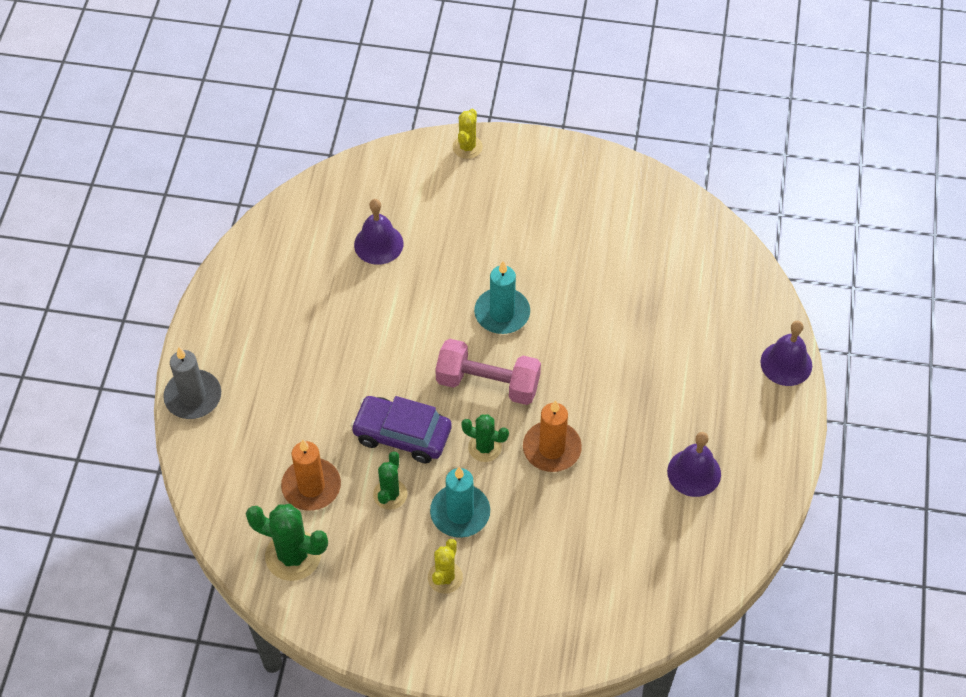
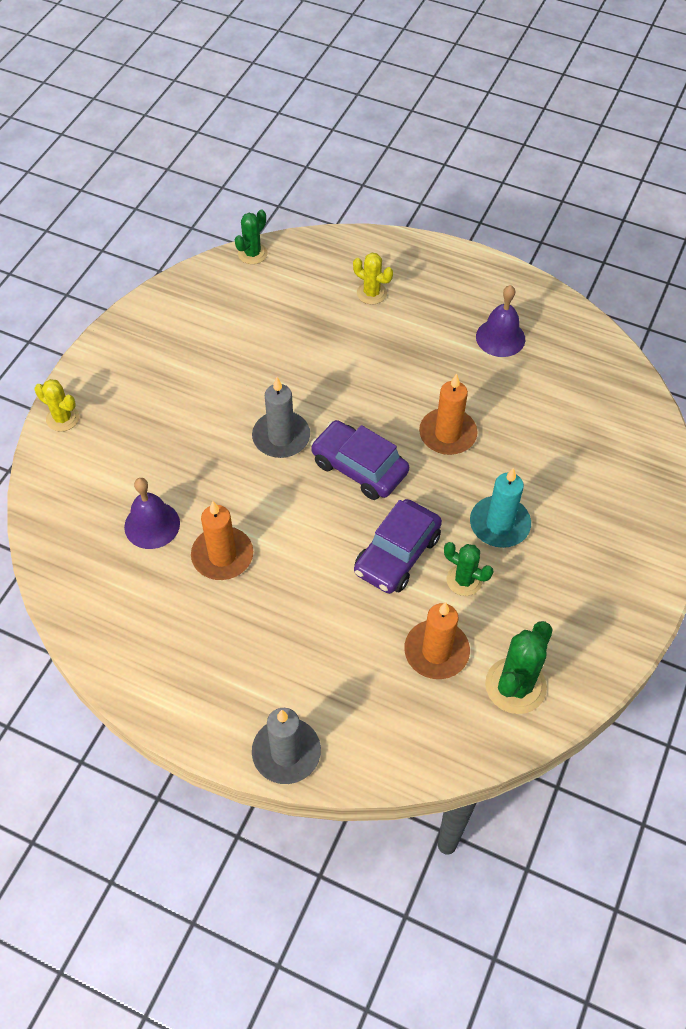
camera: 75 degrees left, 0 degrees up
(362, 303) = (222, 555): none -> orange candle
(445, 577) = (568, 553): yellow cactus -> yellow cactus (371, 293)
(485, 447) = (431, 487): green cactus -> green cactus (252, 254)
(488, 383) = (359, 467): pink dumbbell -> purple car
(502, 313) = (281, 437): turquoise candle -> grey candle
(786, 363) = (408, 248): purple bell -> none

